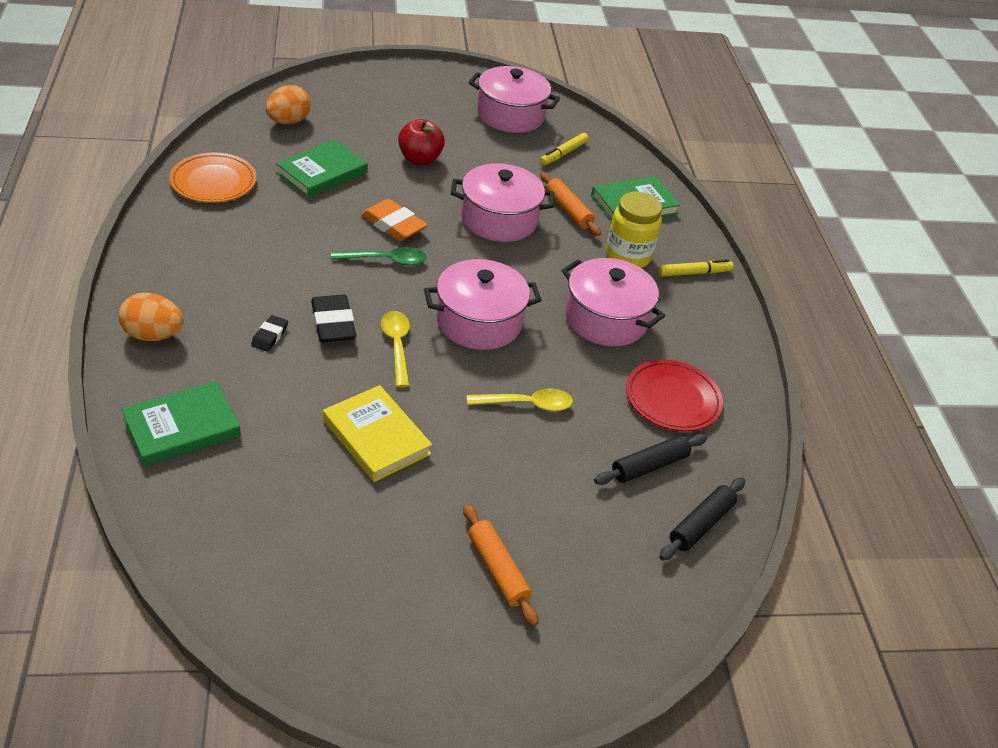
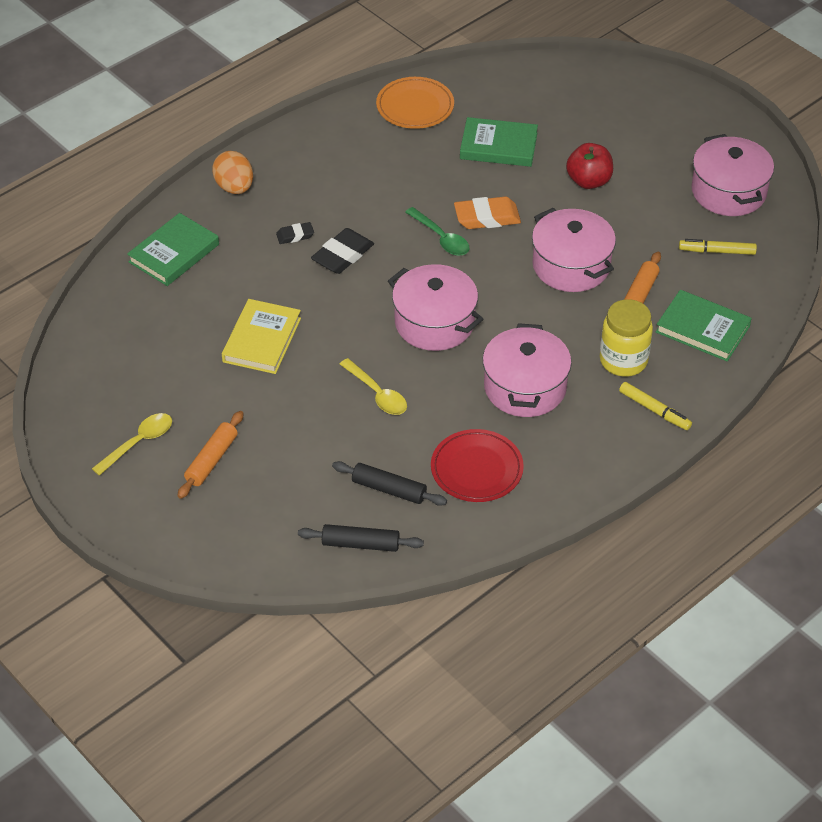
camera: 60 degrees right, 5 degrees up
(182, 428) = (174, 253): green book -> green book turned 75 degrees counterclockwise
(288, 121) = (537, 90): orange egg -> none
(393, 225) = (487, 217): orange eraser -> orange eraser turned 75 degrees clockwise
(396, 346) = (358, 298): yellow spoon -> yellow spoon (139, 442)

